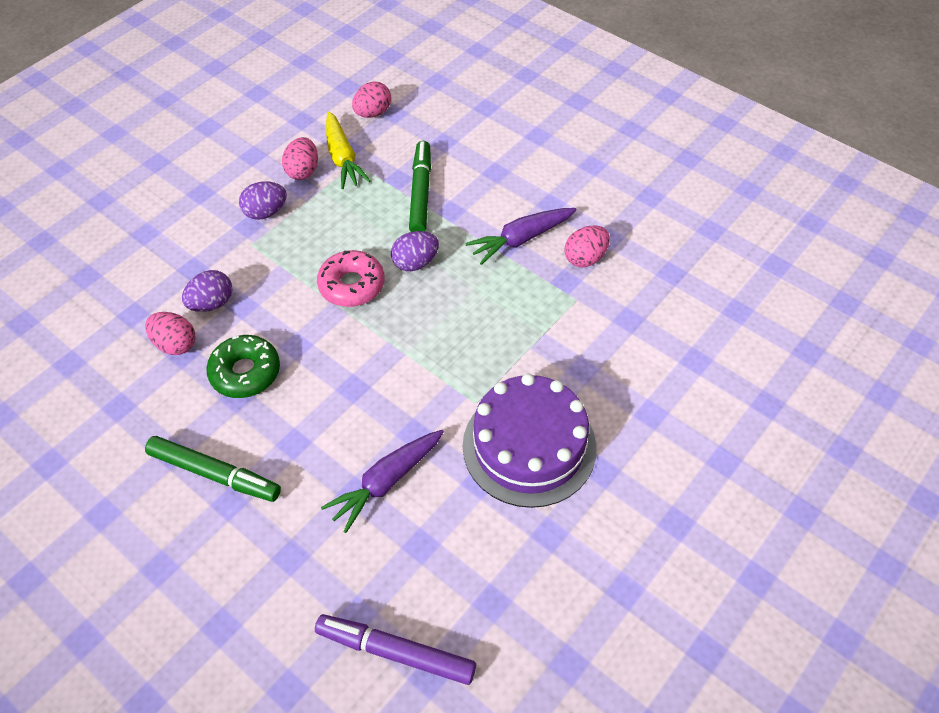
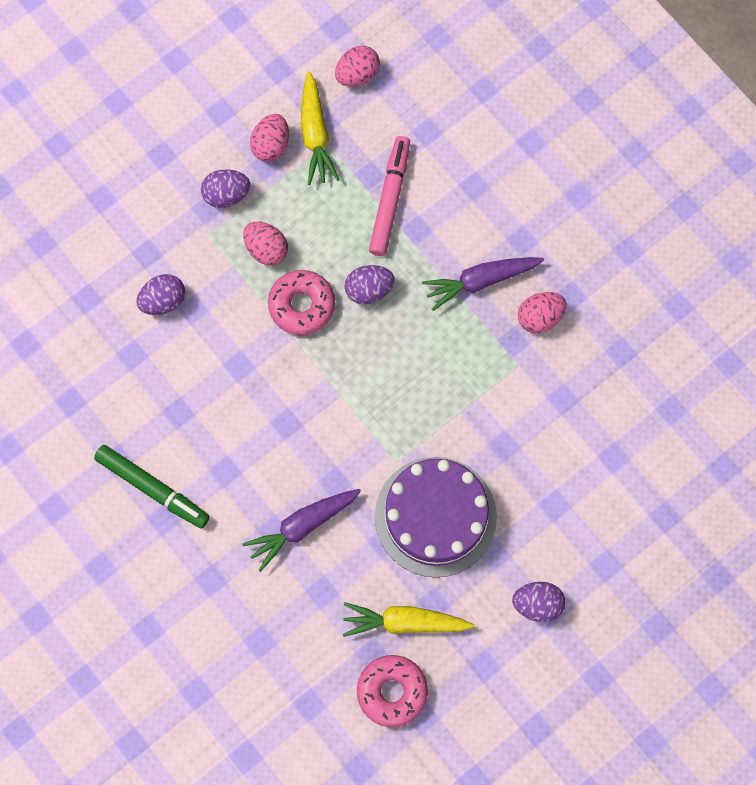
camera: 10 degrees right, 20 degrees up
(175, 344) = (125, 342): pink egg -> pink egg (266, 249)
(245, 372) = (189, 387): green donut -> none
(396, 652) = (286, 679): purple marker -> none
(421, 193) = (390, 199): green marker -> pink marker
(522, 560) = (405, 622): none -> yellow carrot
(525, 641) = (392, 692): none -> pink donut
(664, 513) = (537, 604): none -> purple egg

